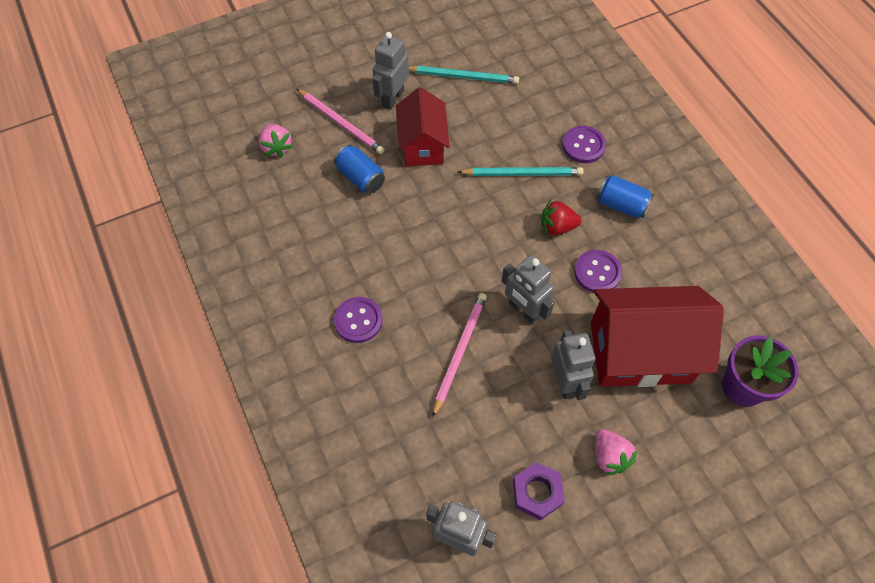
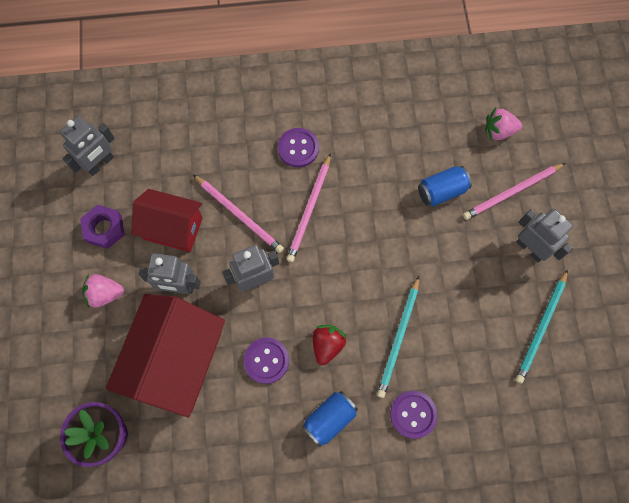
camera: 110 degrees right, 10 degrees up
(422, 145) = (462, 257): red house -> red house (173, 228)
(426, 286) = (309, 210): none -> pink pencil

